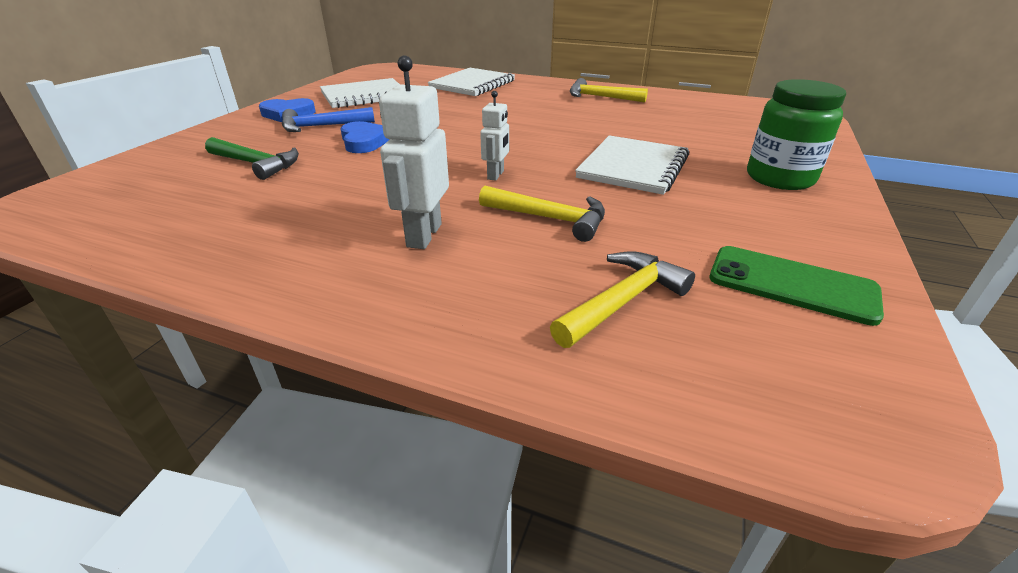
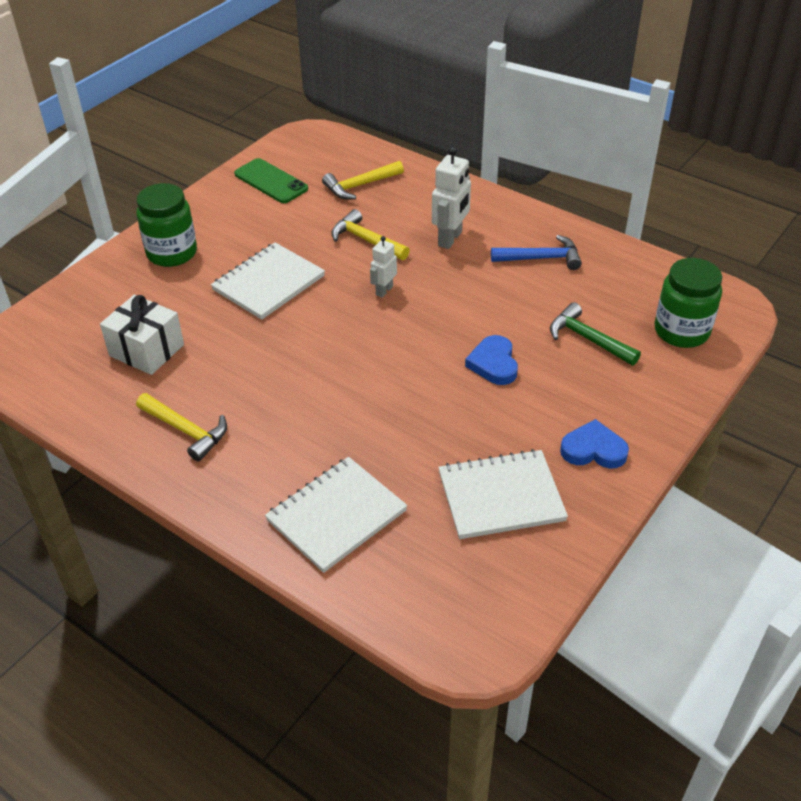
camera: 165 degrees left, 10 degrees up
(135, 179) = (681, 331): none -> green jar
(322, 126) = (543, 406): blue hammer -> blue hammer (541, 258)
(686, 121) = (146, 350): none -> white gift

